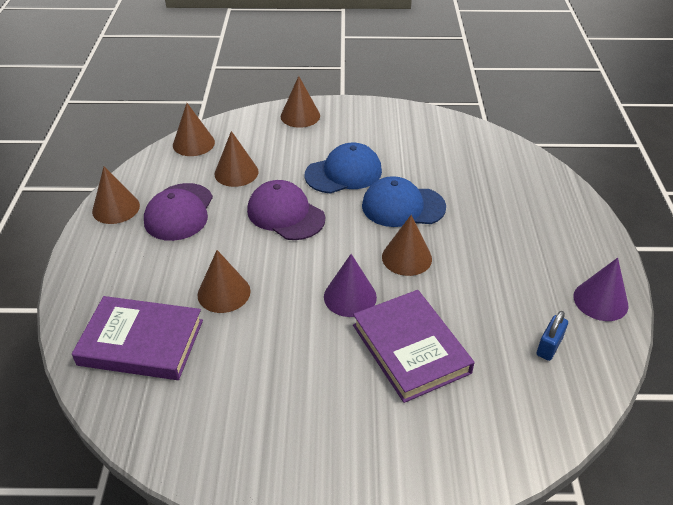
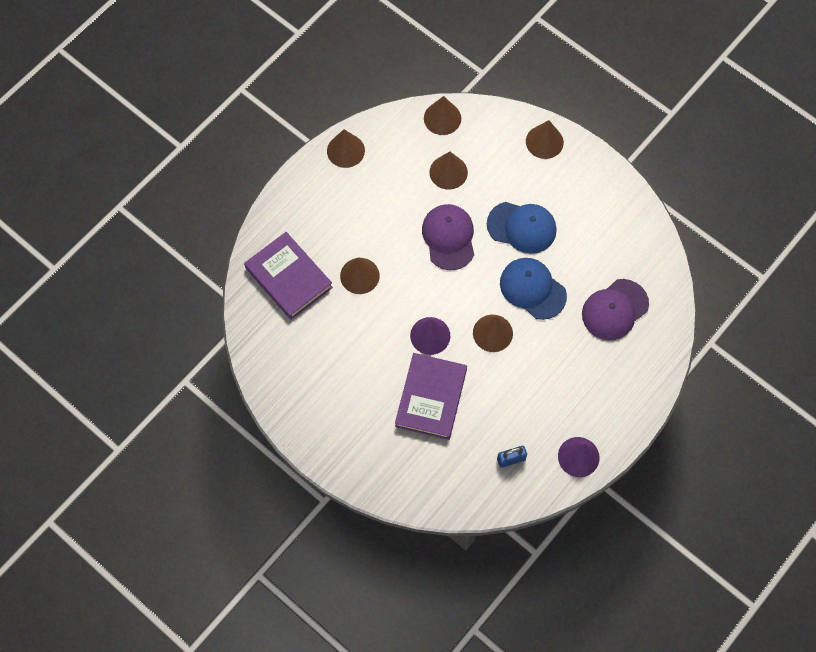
camera: 40 degrees right, 25 degrees up
(179, 212) = (383, 184): purple cap -> purple cap (615, 310)

